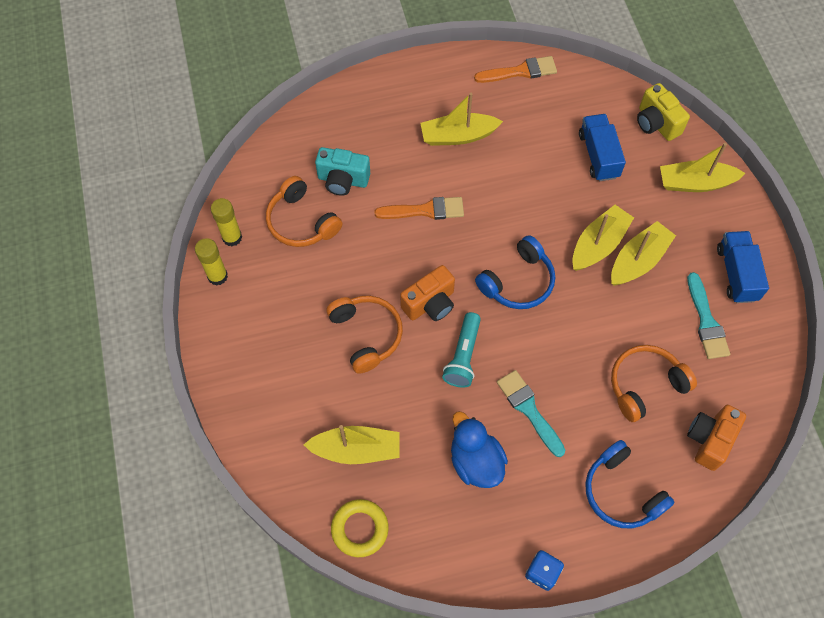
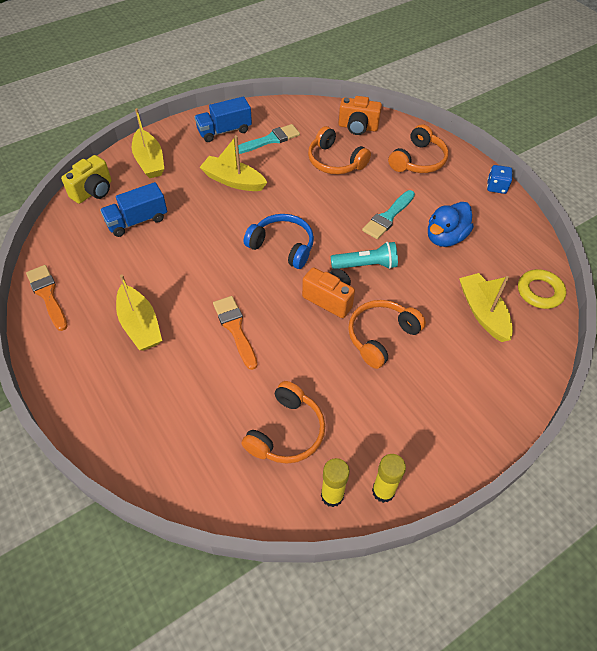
camera: 110 degrees left, 10 degrees down
(343, 180) = (223, 410): turquoise camera -> none
(598, 244) = (227, 205): yellow boat -> none
(621, 492) = (418, 160): blue headphones -> orange headphones

